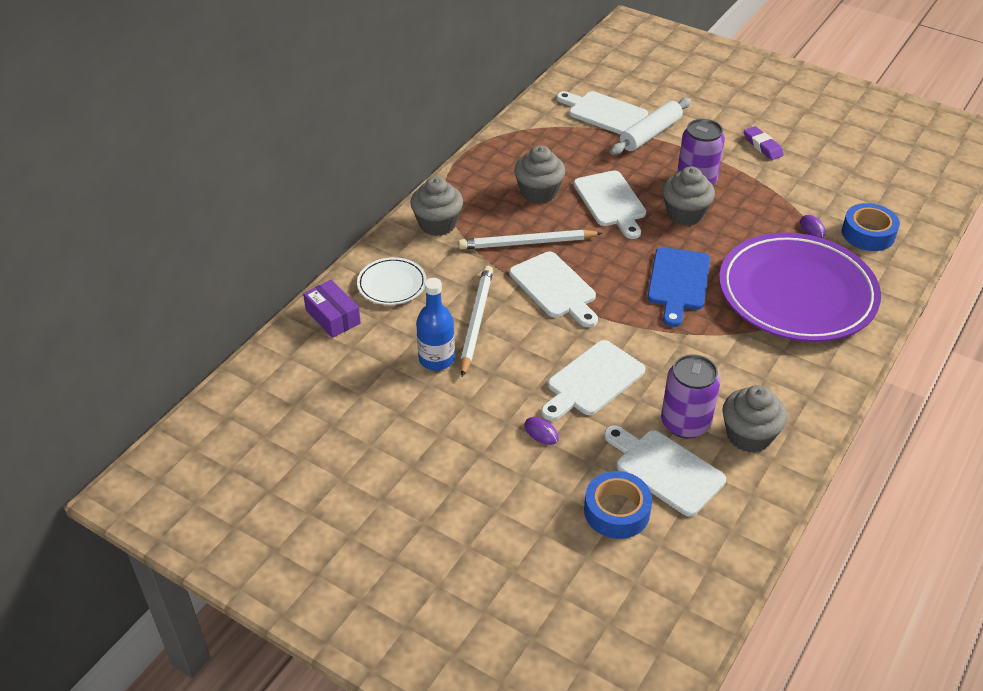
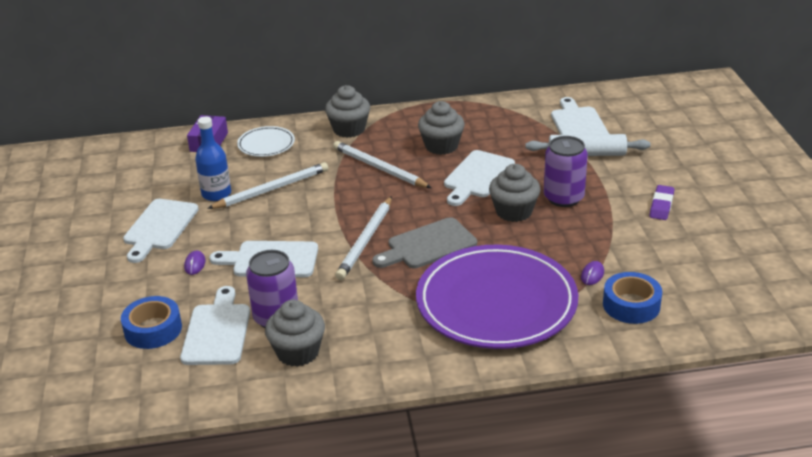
camera: 50 degrees right, 10 degrees down
(555, 288) = (348, 200): white cutting board -> white cutting board (159, 227)
(630, 311) = (366, 240): none -> white pencil
(678, 282) = (428, 245): blue cutting board -> grey cutting board

